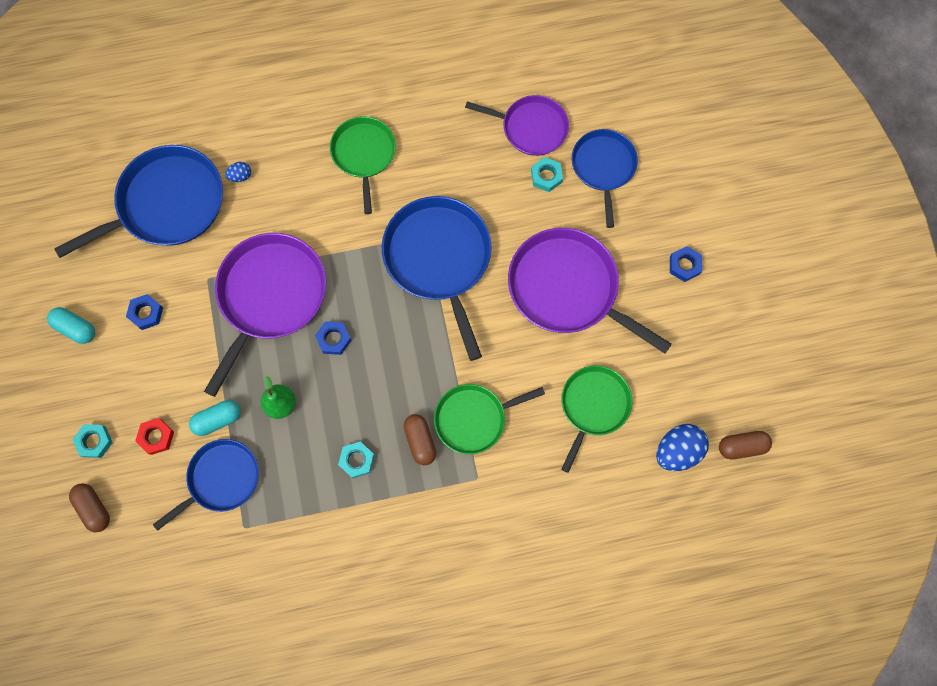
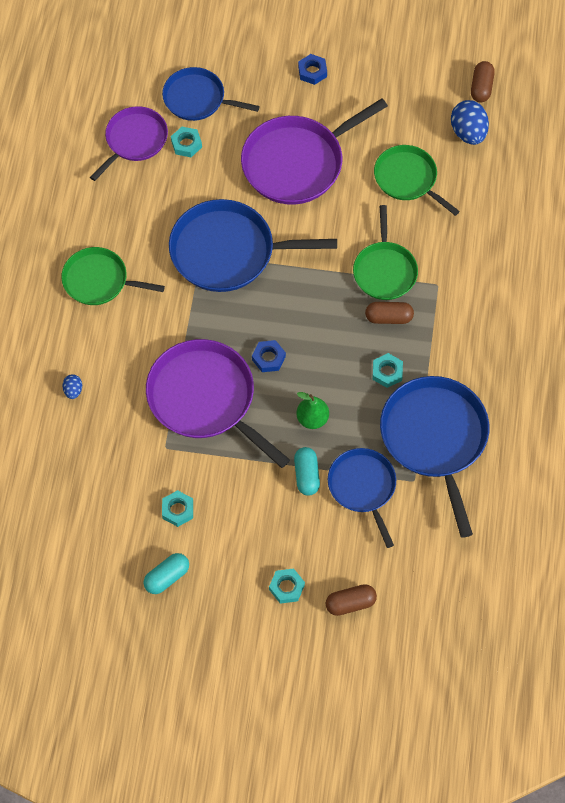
camera: 70 degrees left, 10 degrees down
(146, 313) = (178, 510): blue nut -> turquoise nut
(156, 437) = (303, 532): red nut -> none
(166, 204) = (73, 463): blue pan -> blue pan (435, 438)

